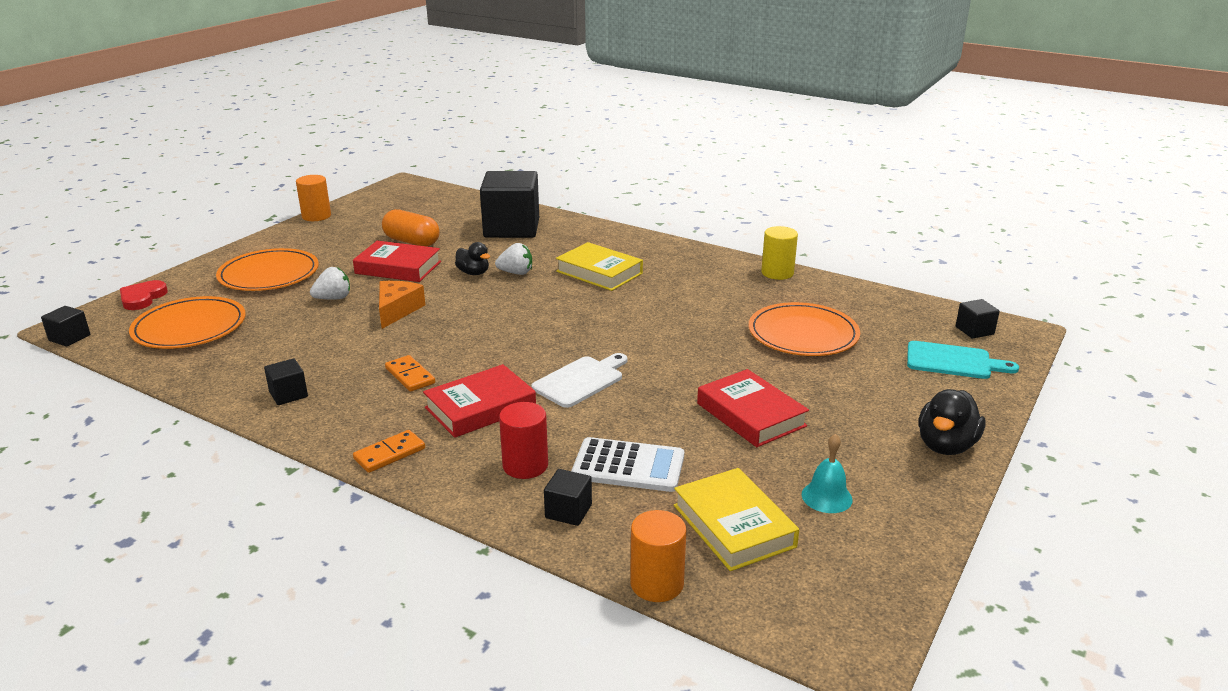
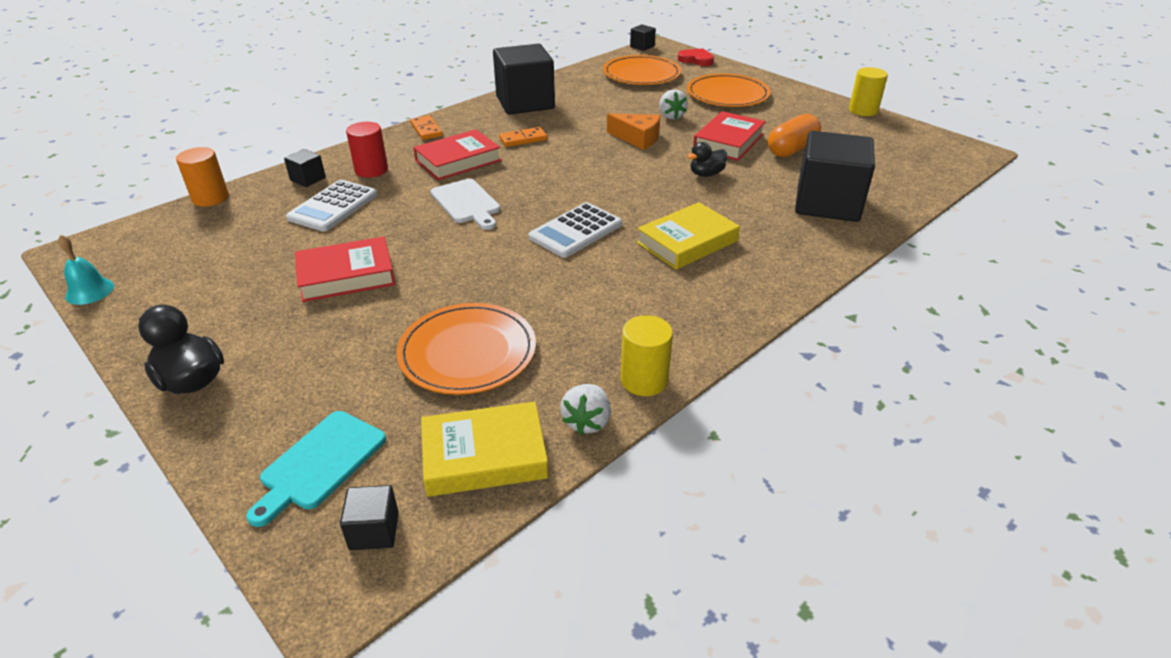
camera: 105 degrees right, 10 degrees up
(288, 394) = (525, 103): black cube -> black cube, size x2.33
(316, 216) = (863, 110): orange cylinder -> yellow cylinder
(480, 408) = (458, 161): red book -> red book turned 75 degrees clockwise
(516, 273) = (700, 195): white strawberry -> white strawberry (587, 422)
(606, 318) = (575, 231): none -> white calculator
(733, 526) = (226, 235): yellow book -> yellow book (484, 455)
(826, 497) = (207, 284): turquoise bell -> turquoise bell (89, 291)

